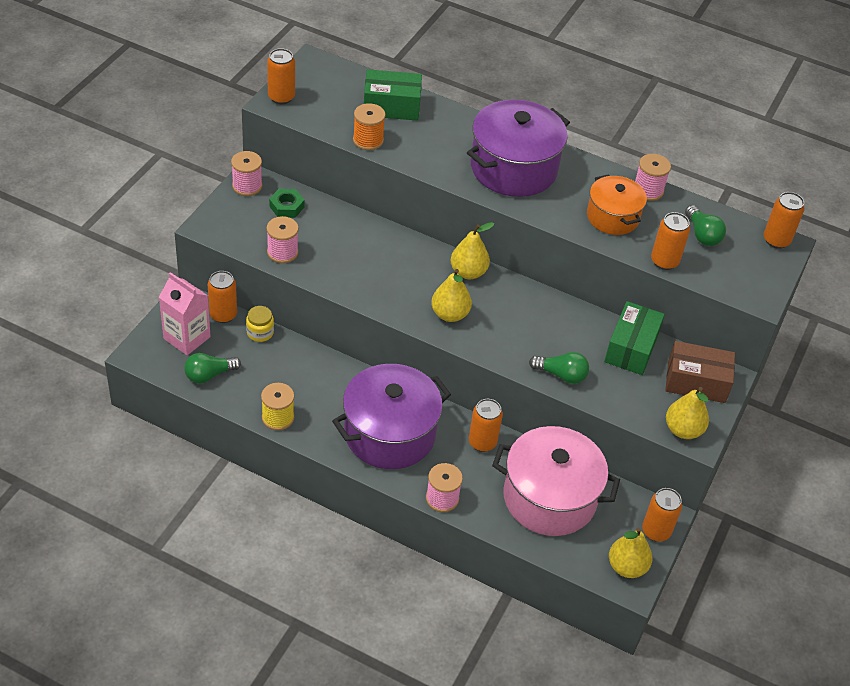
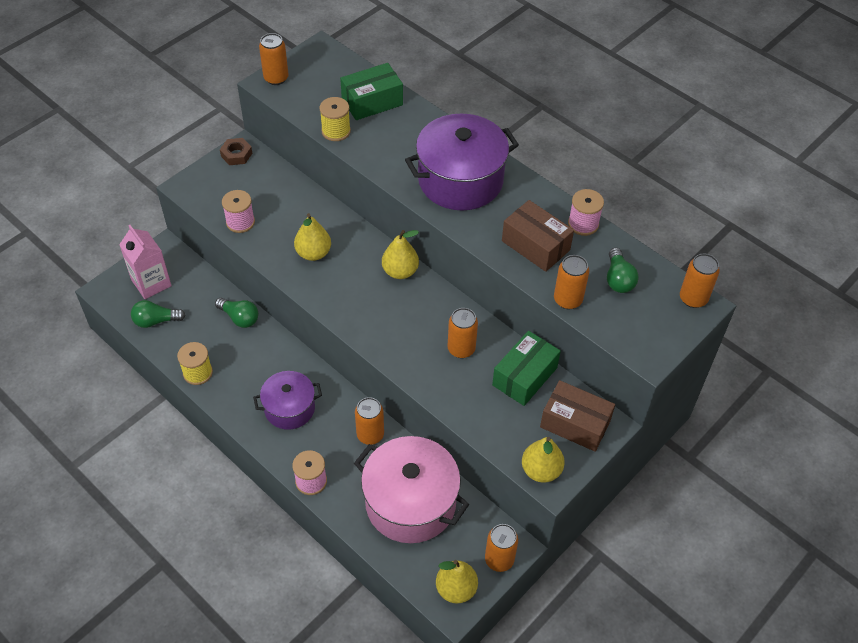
camera: 20 degrees right, 5 degrees up
(223, 315) = (191, 267): orange can -> orange can (461, 349)
(247, 186) = (236, 154): pink spool -> brown nut
(260, 332) = (215, 290): yellow jar -> none
(286, 207) = (262, 180): green nut -> none
(368, 140) = (336, 131): orange spool -> yellow spool
(390, 433) = (289, 408): purple pot -> purple pot, size x0.59
(391, 106) = (372, 102): green box -> green box turned 45 degrees counterclockwise
(449, 314) = (365, 309): yellow pear -> yellow pear (313, 253)
(561, 375) = (445, 390): green light bulb -> green light bulb (239, 318)
(612, 217) = (535, 245): orange pot -> brown box

